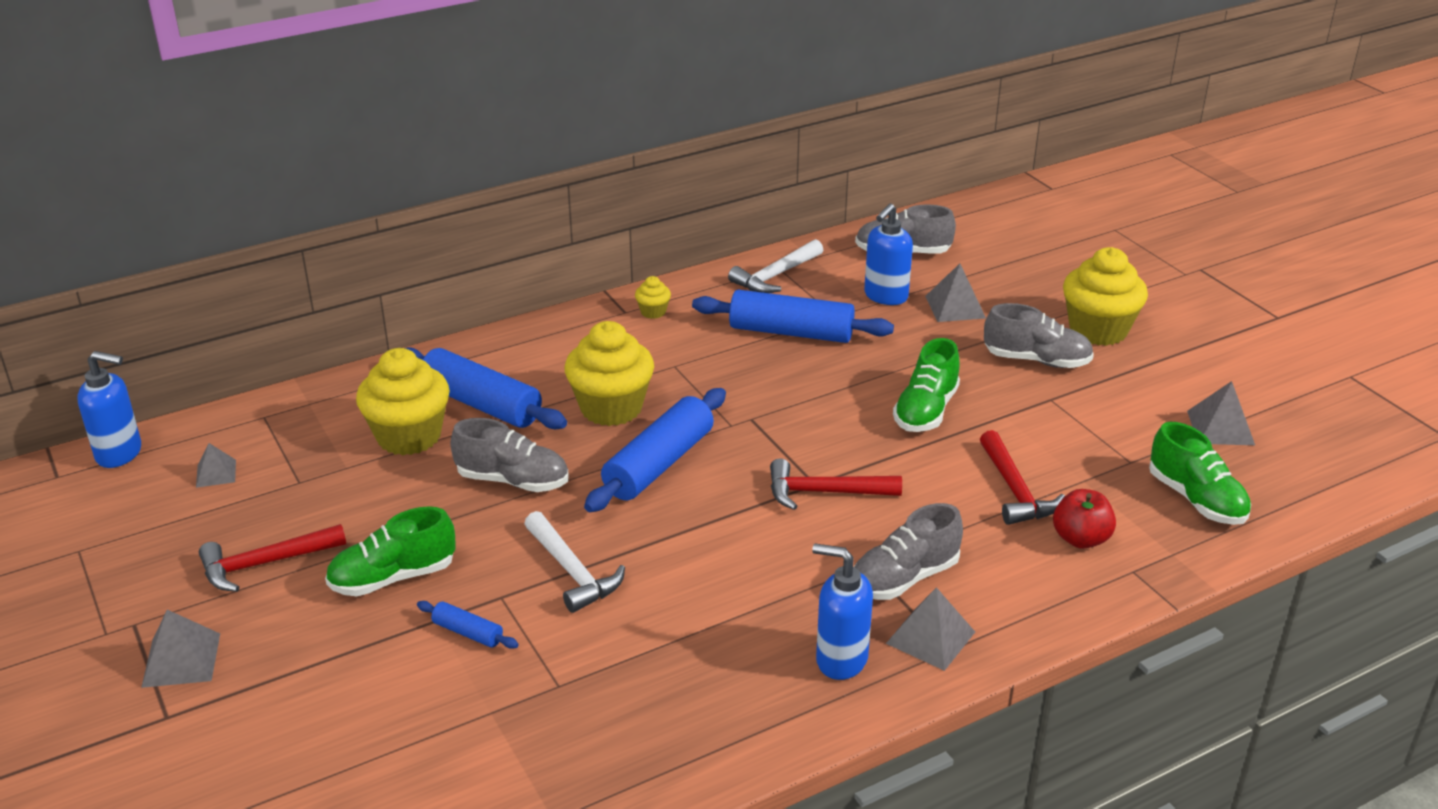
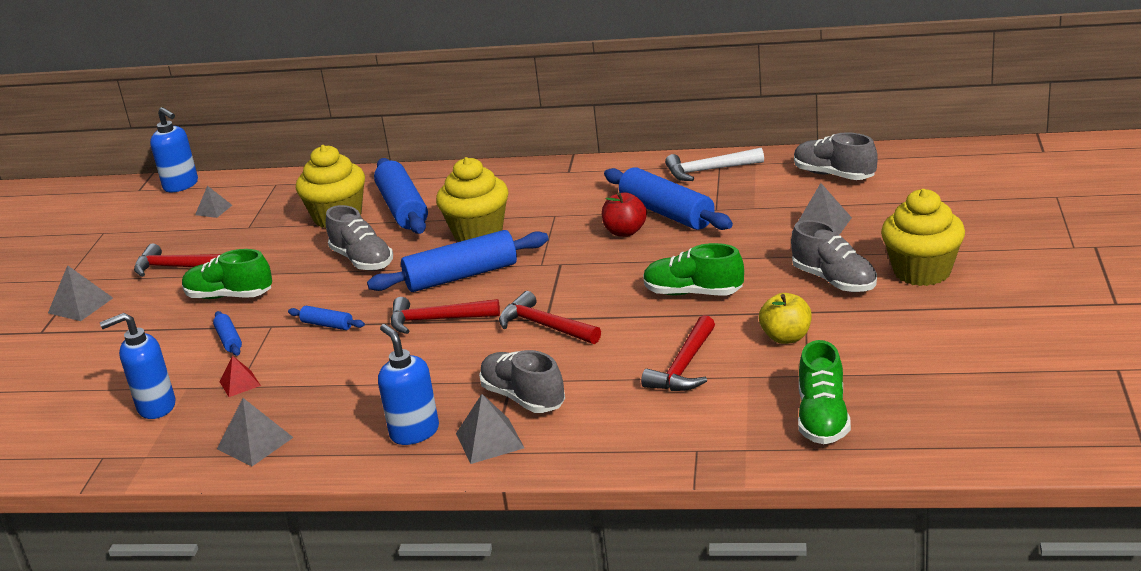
camera: 40 degrees right, 5 degrees down
(556, 681) = (240, 383): none -> red pyramid
(572, 571) = (327, 325): white hammer -> blue rolling pin
(653, 312) = (587, 176): yellow cupcake -> none
(697, 524) = (437, 320): none -> red hammer
(885, 296) = (774, 204): blue soap dispenser -> blue soap dispenser (156, 407)
(904, 578) = (523, 398): grey shoe -> grey shoe turned 45 degrees clockwise
(926, 411) = (693, 293): green shoe -> green shoe turned 45 degrees clockwise
(1066, 430) = (786, 337): none -> yellow apple
(1080, 539) = (687, 415): red apple -> red apple (625, 232)
(1220, 428) = (924, 373): grey pyramid -> grey pyramid (255, 443)

